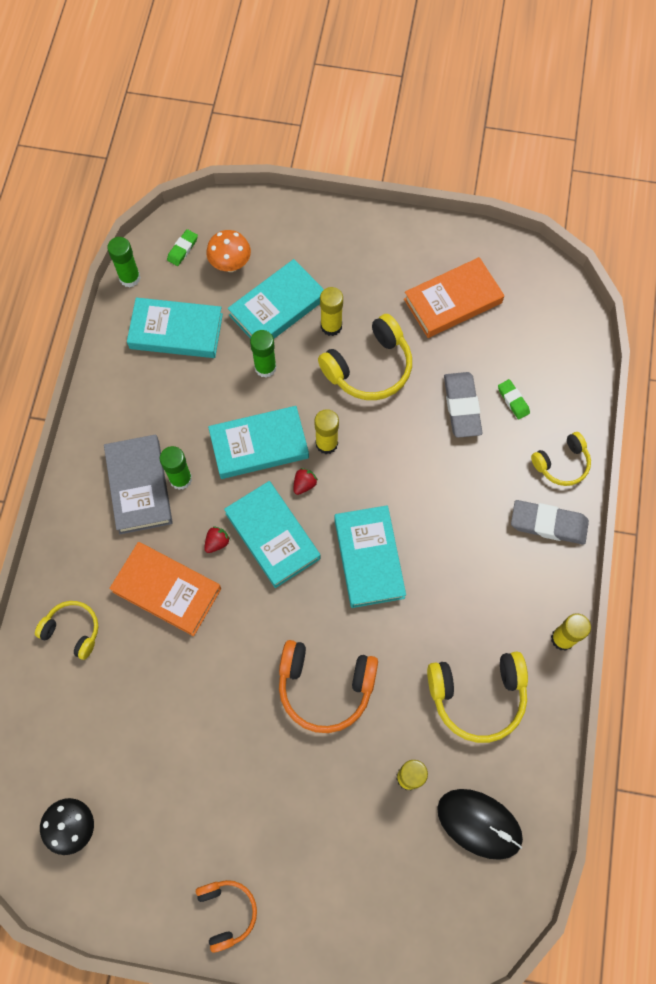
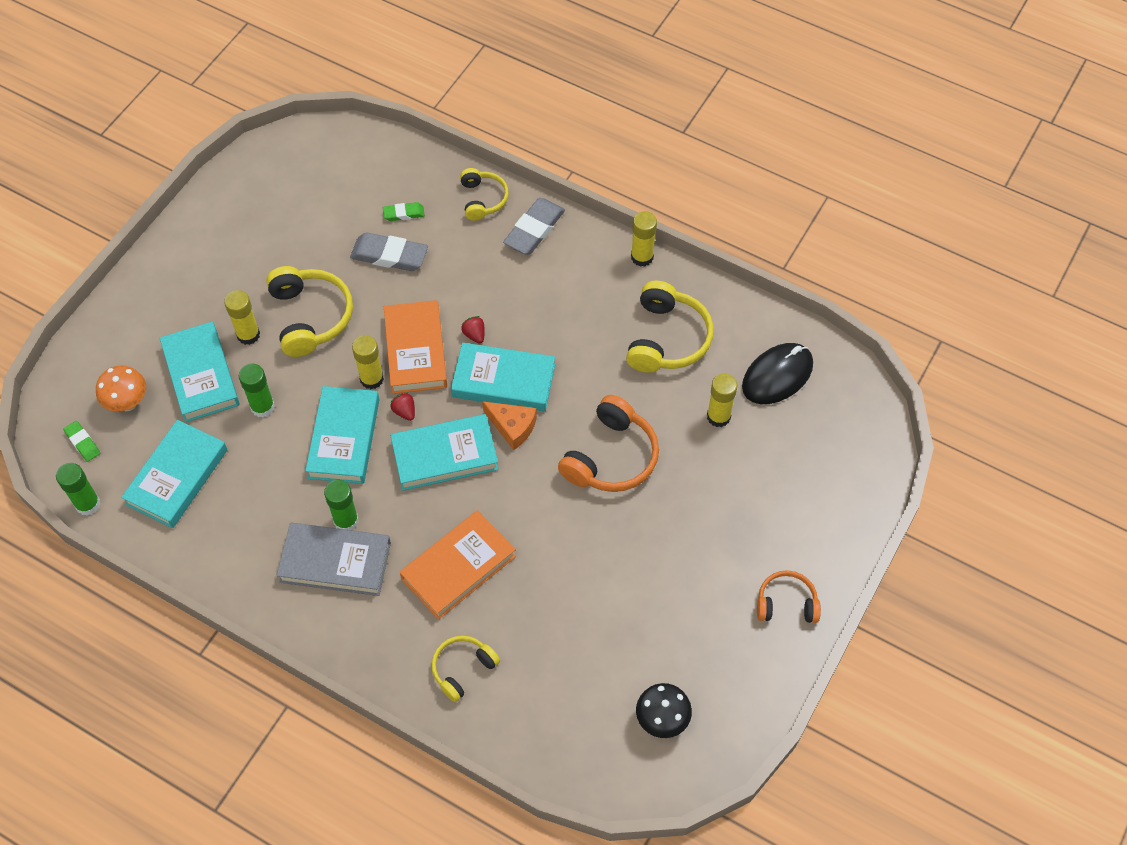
camera: 70 degrees left, 10 degrees down
(217, 542) = (429, 507): red strawberry -> red strawberry (474, 335)
(323, 584) = (512, 427): none -> orange cheese
(453, 301) = (277, 225): orange book -> orange book (416, 350)

